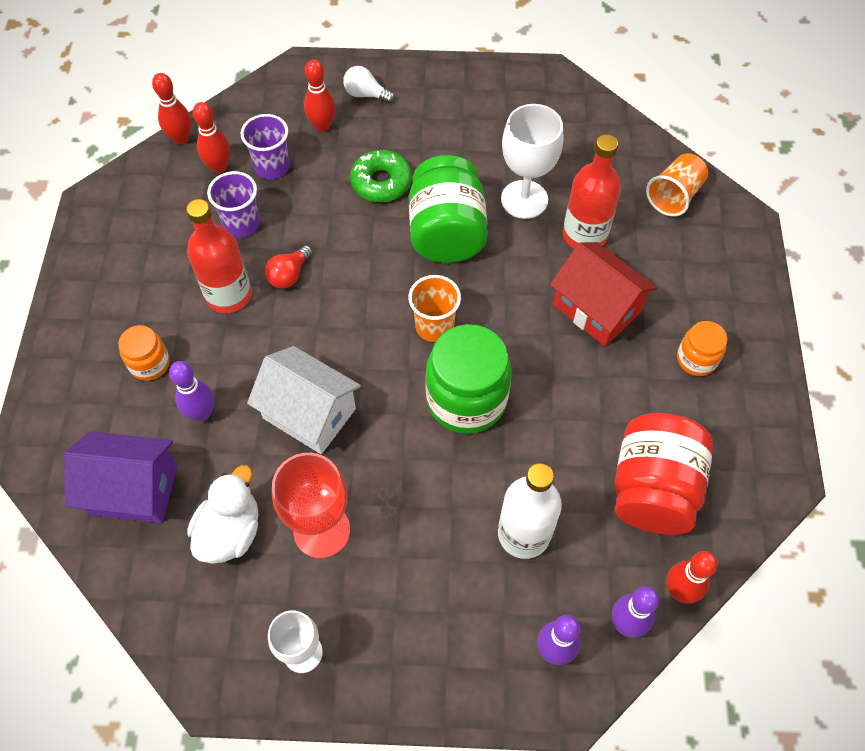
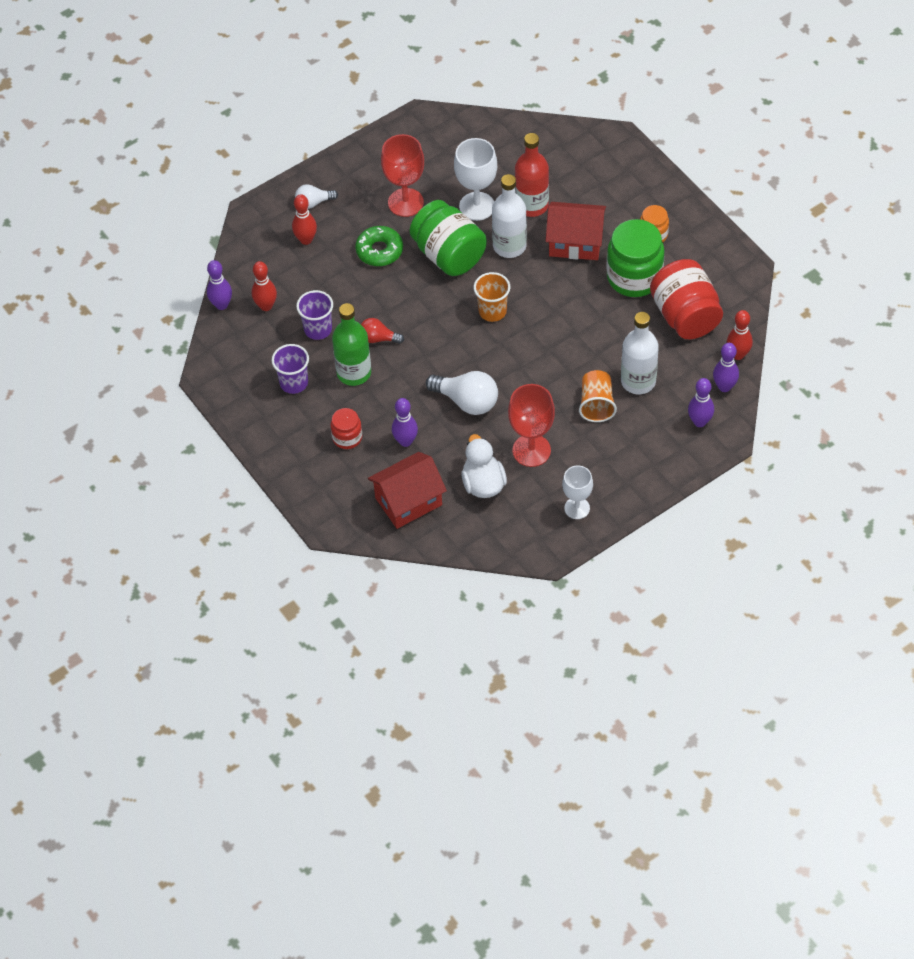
camera: 35 degrees left, 5 degrees down
(133, 489) = (408, 501): purple house -> red house
(150, 364) = (347, 437): orange jar -> red jar
(181, 139) = (221, 305): red bowling pin -> purple bowling pin
(229, 295) = (354, 373): red bottle -> green bottle
(272, 167) = (300, 284): purple cup -> purple cup (294, 383)
(289, 275) = (378, 338): red light bulb -> red light bulb turned 105 degrees clockwise
(309, 413) = (467, 401): white house -> white light bulb
(455, 150) = (405, 202): none -> red goblet
(466, 400) = (547, 337): green jar -> green jar (634, 277)
(520, 265) = (509, 246): none -> white bottle
(674, 196) = (564, 149): orange cup -> orange cup (596, 404)

